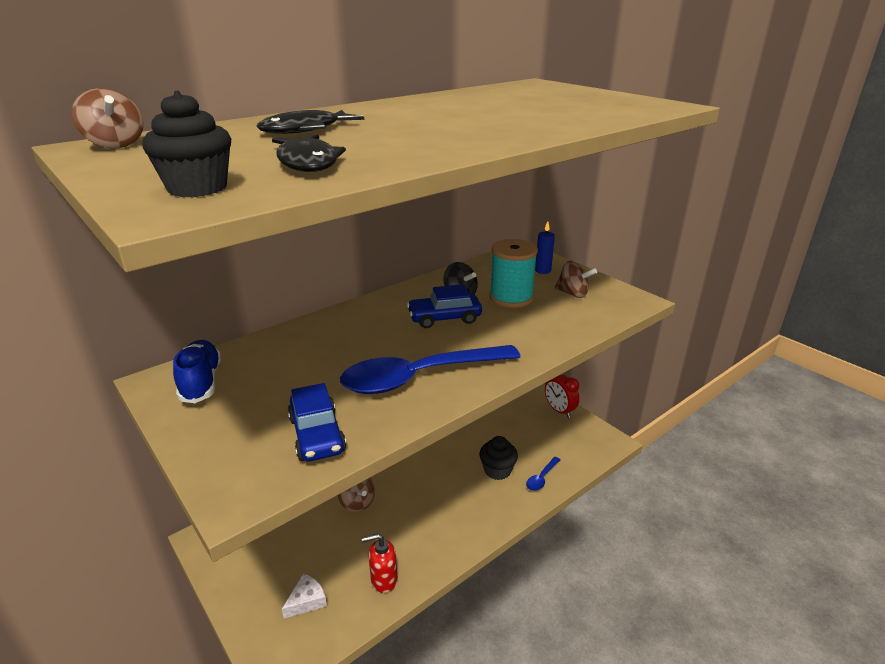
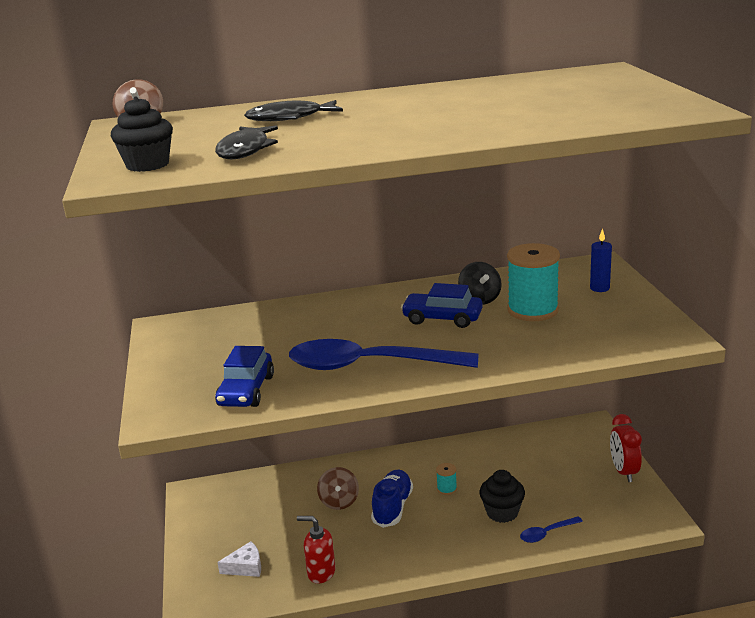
camera: 30 degrees right, 5 degrees down
(201, 382) = (192, 333): blue shoe -> blue shoe (392, 507)
(441, 462) = (447, 489): none -> turquoise spool
(573, 294) = (607, 318): brown spinning top -> none

